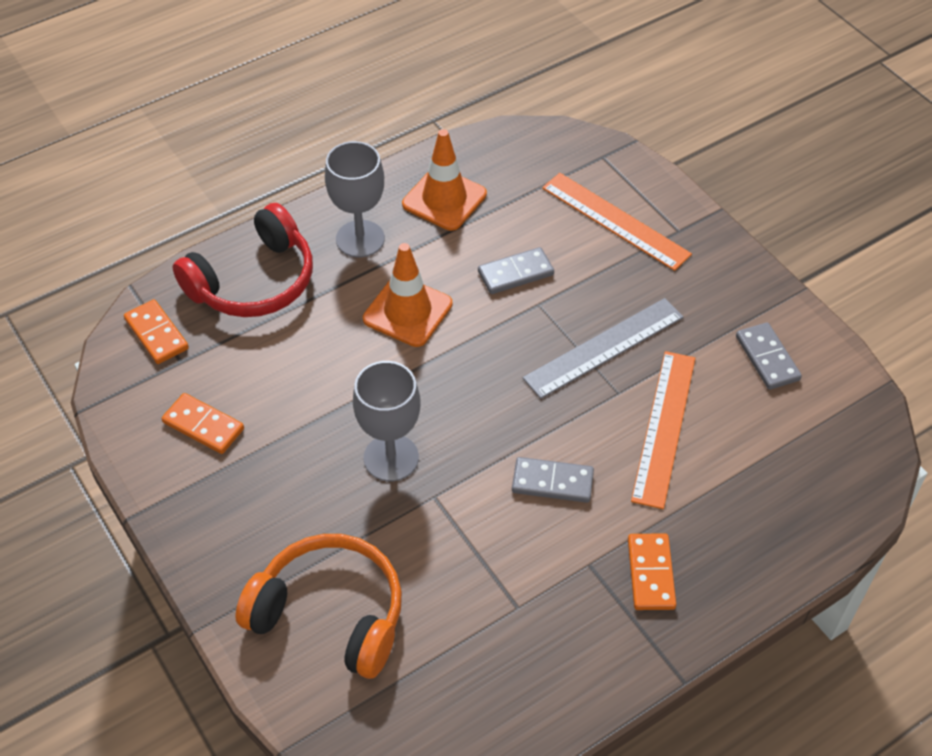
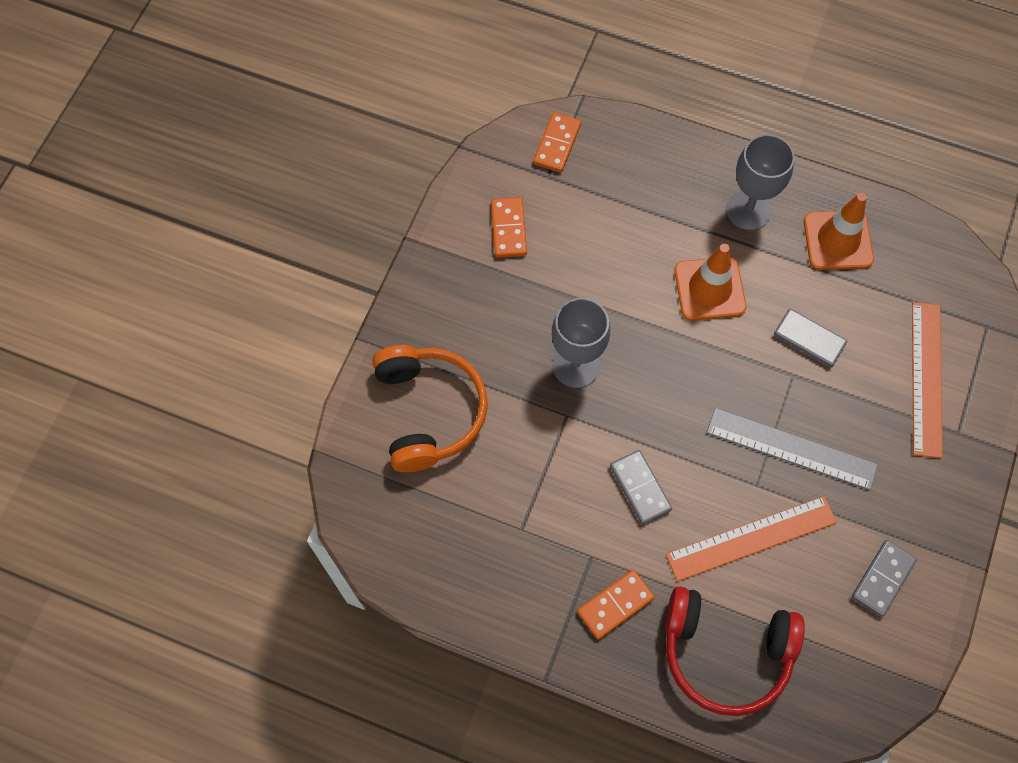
camera: 55 degrees right, 15 degrees up
(254, 281) = (651, 169): red headphones -> red headphones (725, 653)

